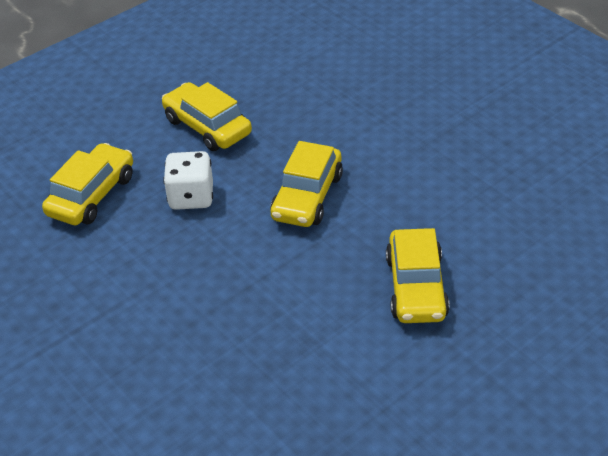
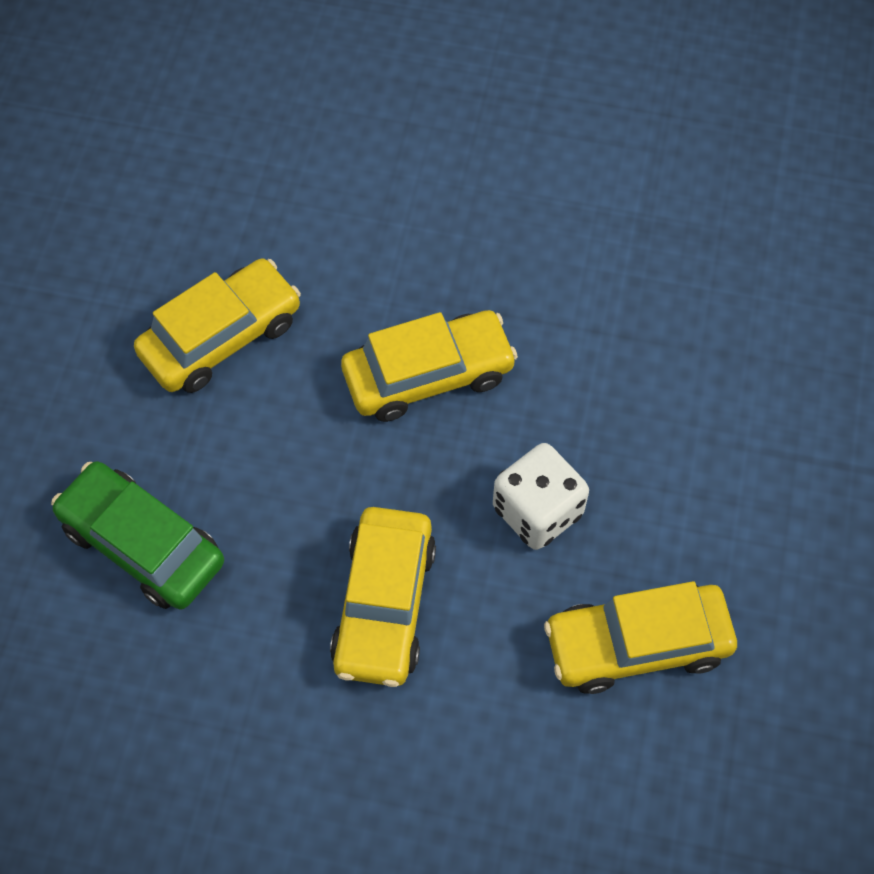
camera: 130 degrees left, 20 degrees up
(319, 71) = (142, 544): none -> green car
(416, 287) = (485, 176): yellow car -> yellow car (221, 337)

